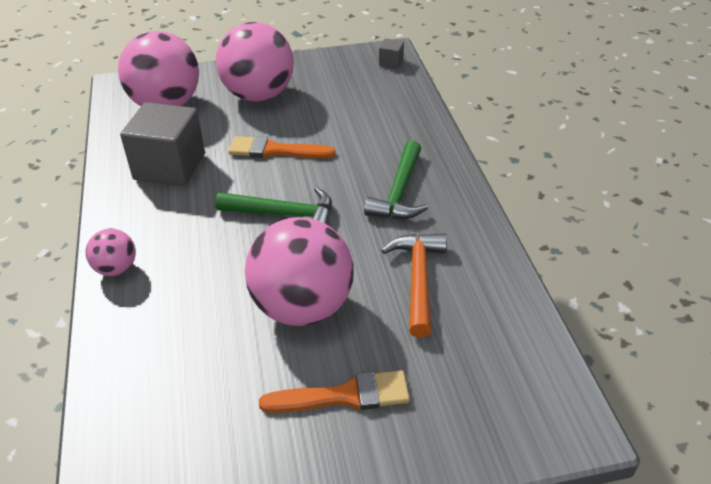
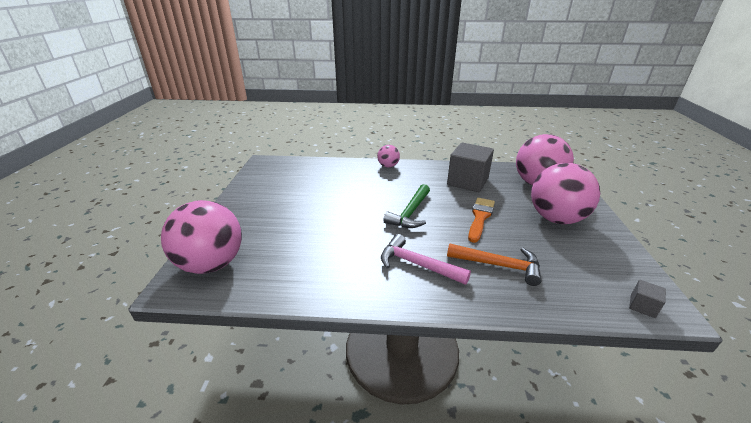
camera: 105 degrees right, 10 degrees down
(302, 307) = (331, 209): pink ball -> pink ball (211, 264)
(344, 396) = (267, 213): orange brush -> none
(399, 192) = (417, 264): green hammer -> pink hammer
(418, 280) = (325, 253): orange hammer -> orange hammer (499, 265)

